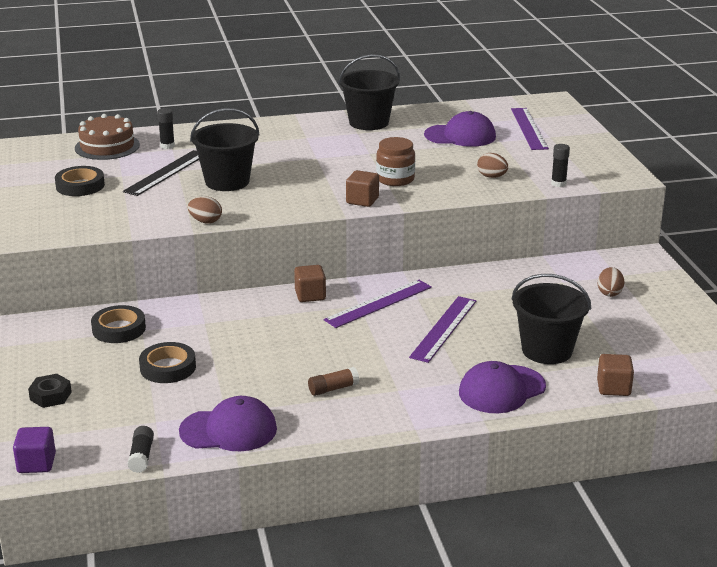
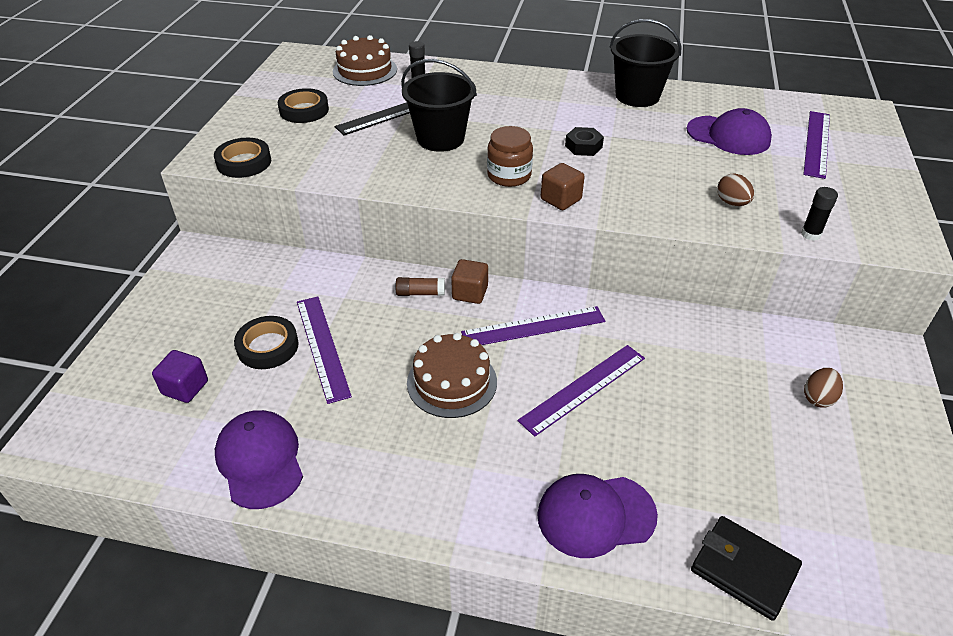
camera: 25 degrees right, 15 degrees up
(36, 463) = (57, 435): purple cube -> purple cube (185, 387)
(50, 396) = (140, 347): black nut -> black nut (583, 146)
(119, 329) = (262, 280): black tape -> black tape (244, 162)
(141, 456) = (152, 465): black glue stick -> none
(205, 221) = (380, 185): brown egg -> none
(216, 356) = (322, 347): none -> purple ruler
(229, 430) = (260, 460): purple cap -> purple cap turned 135 degrees counterclockwise
(333, 389) = (406, 439): brown glue stick -> brown glue stick (420, 293)
(341, 350) = (452, 382): none -> brown cake
(395, 179) = (617, 178): brown jar -> brown jar (509, 175)
(547, 350) = (688, 468): black bucket -> none
(613, 388) = (744, 569): brown cube -> black wallet

